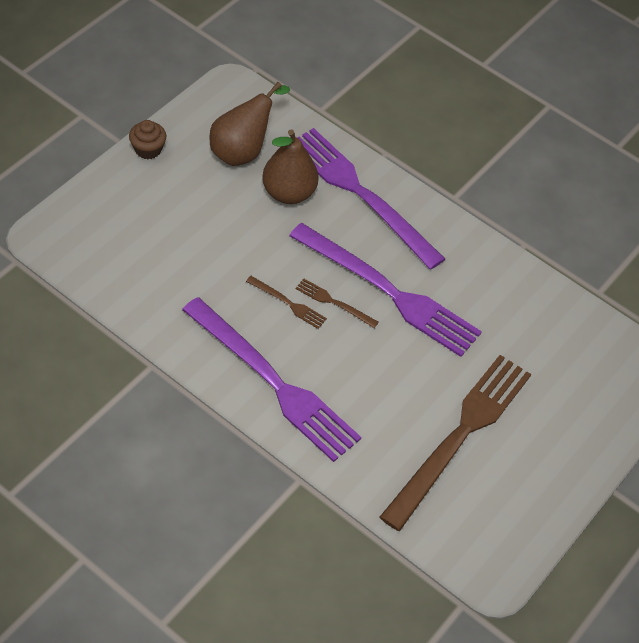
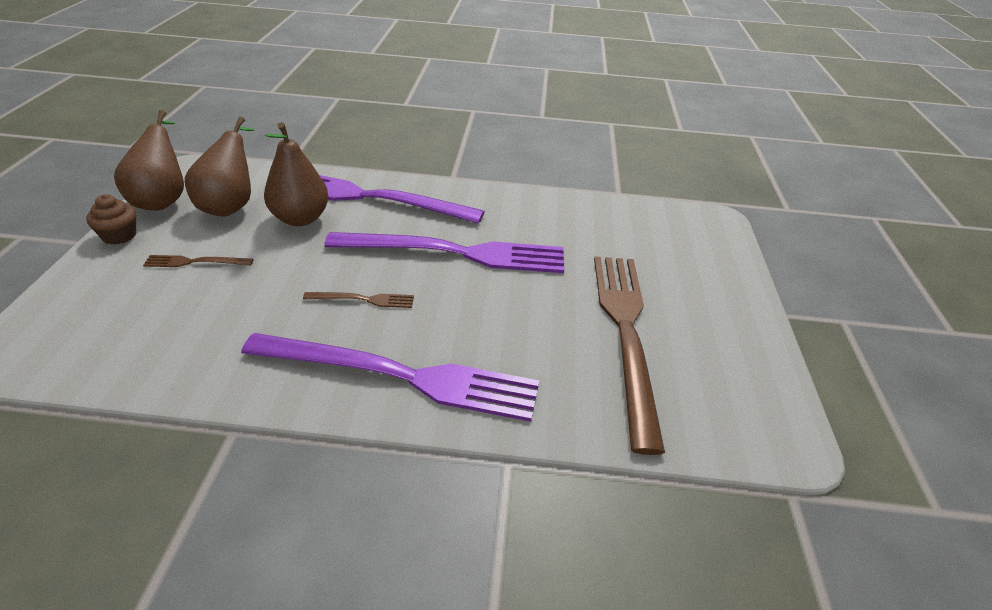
camera: 30 degrees left, 15 degrees down
(194, 119) = (163, 199): none -> brown pear
(334, 302) = (410, 280): brown fork -> brown fork (195, 262)

